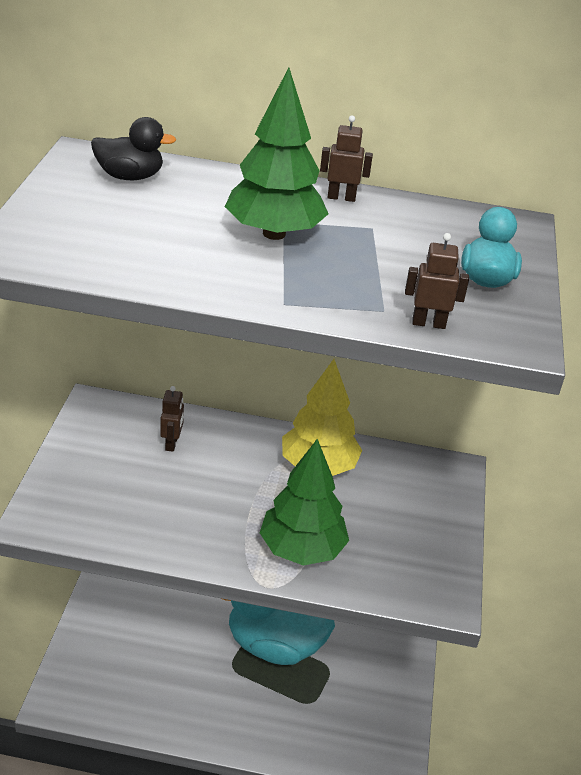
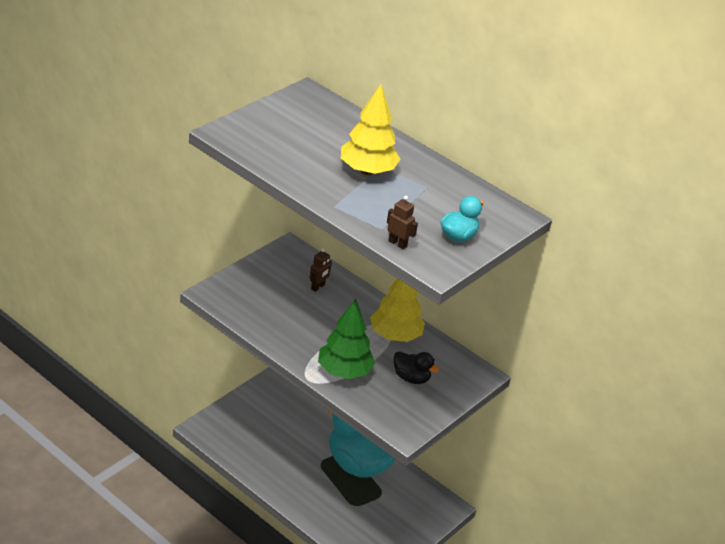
camera: 30 degrees right, 0 degrees up
(130, 176) = (321, 113): black duck -> black duck (411, 378)
(274, 233) = (367, 171): green tree -> yellow tree
(341, 197) = (429, 165): brown robot -> none

